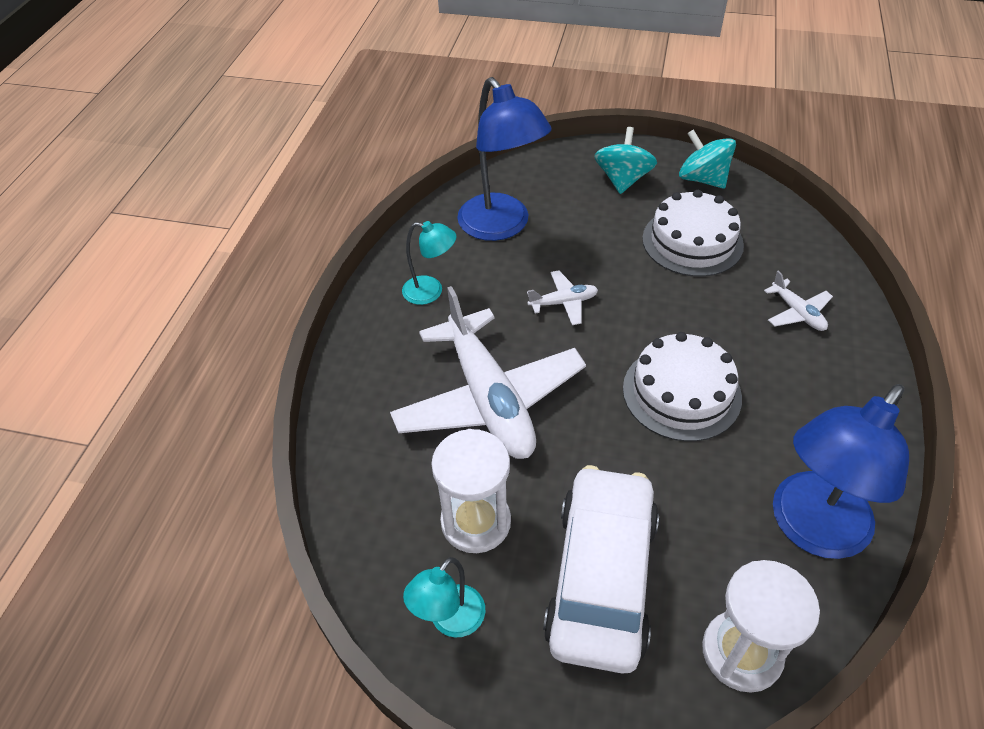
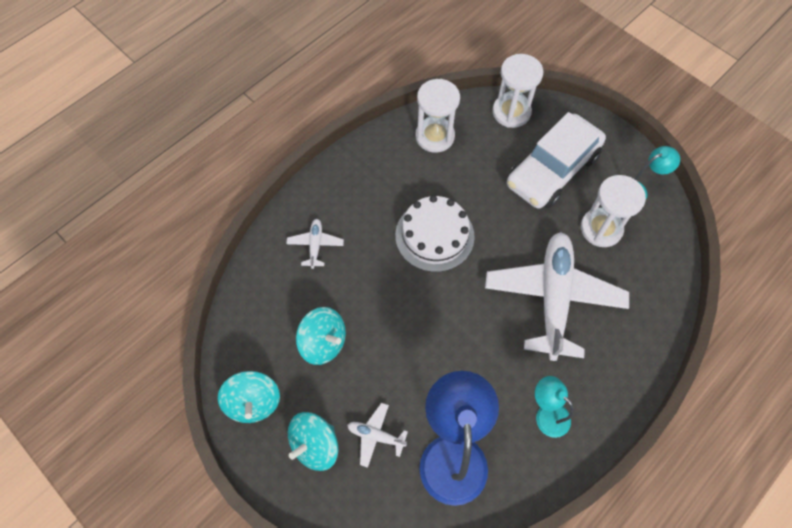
camera: 150 degrees left, 15 degrees up
(563, 303) = (457, 344): white plane -> white plane (376, 436)
(692, 241) = (323, 342): white cake -> turquoise spinning top
(810, 529) = (435, 136): blue lamp -> white hourglass

